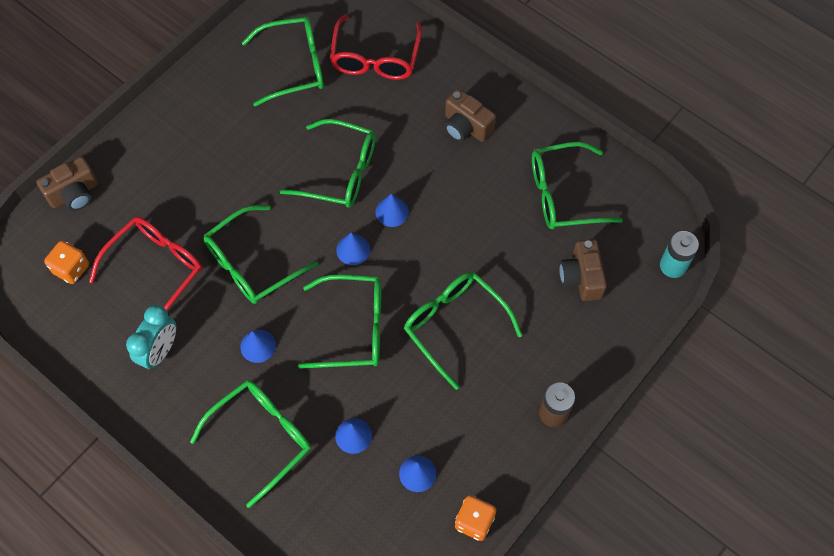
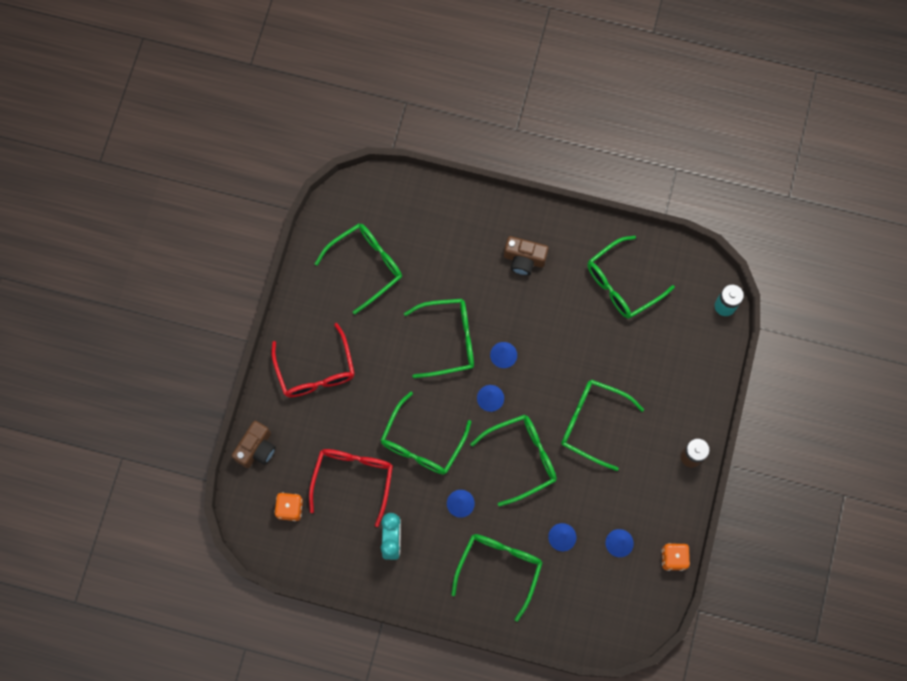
camera: 25 degrees left, 10 degrees up
(375, 58) = (425, 231): red glasses -> red glasses (315, 370)
(581, 277) = (664, 345): brown camera -> none

